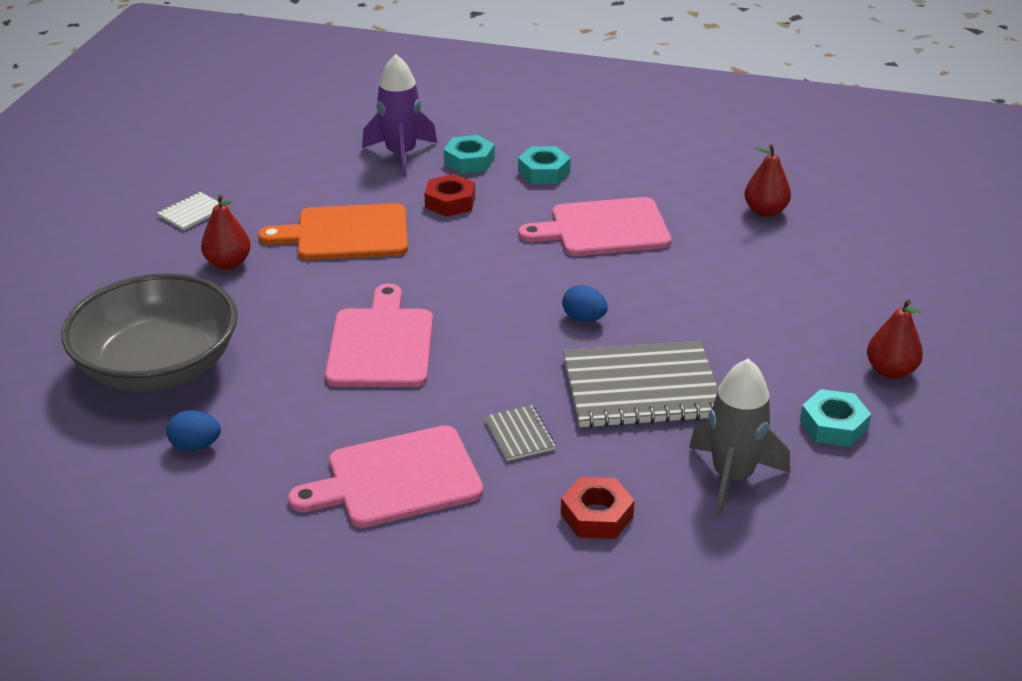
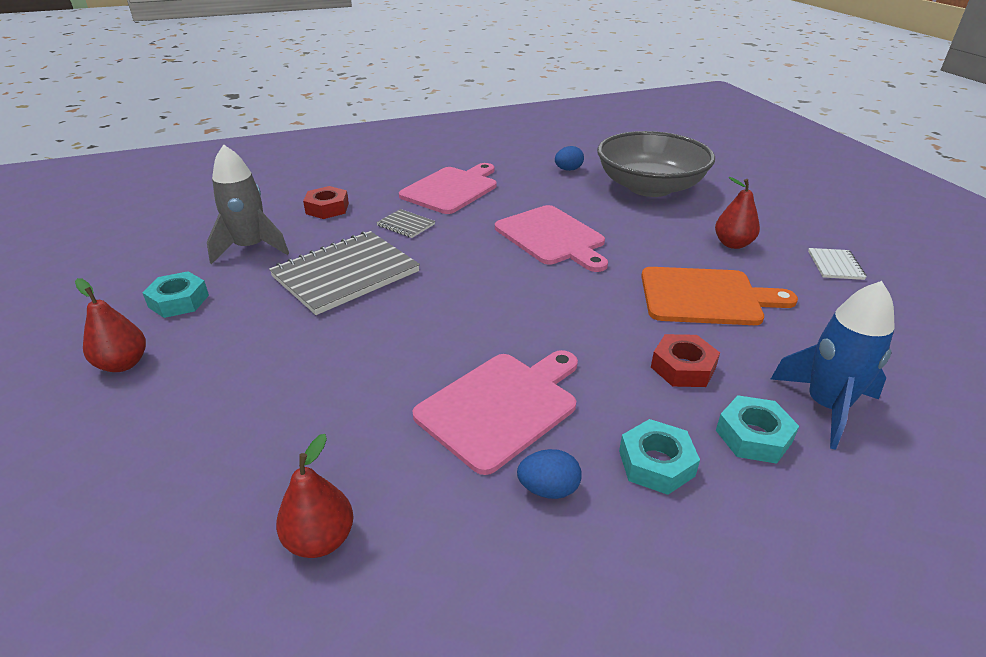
camera: 145 degrees right, 0 degrees up
(346, 234) = (706, 297): orange cutting board -> orange cutting board turned 45 degrees clockwise
(401, 155) = (826, 406): purple rocket -> blue rocket
(584, 318) = (432, 306): blue egg -> blue egg (548, 489)

